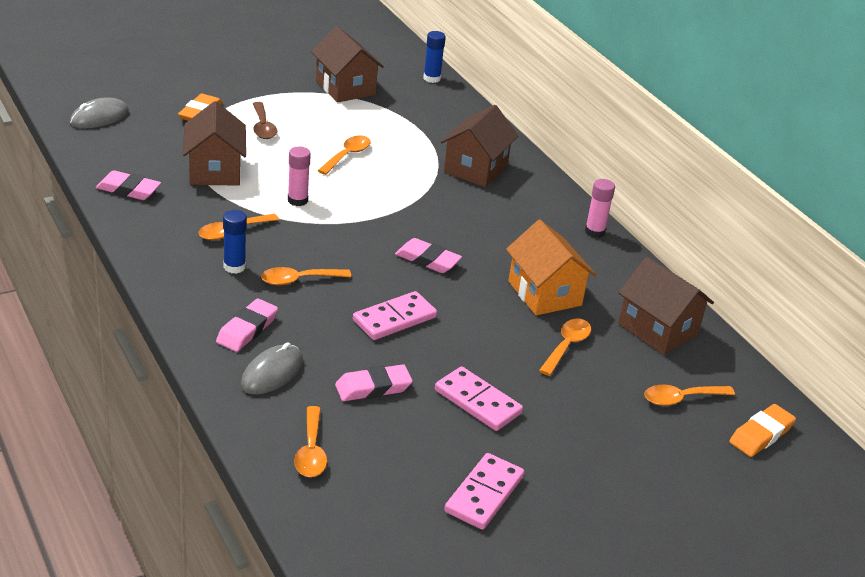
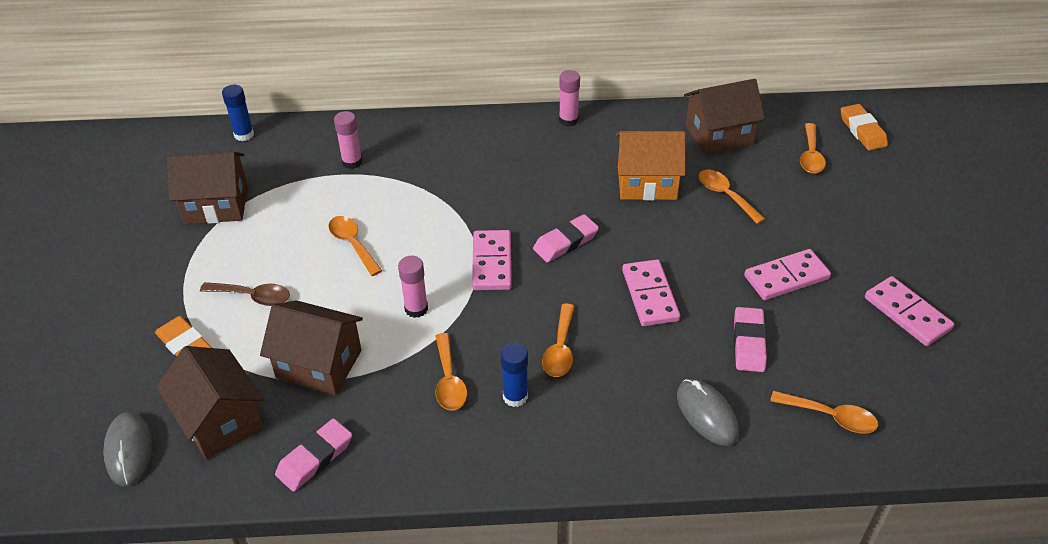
camera: 60 degrees left, 10 degrees up
(247, 329) = (629, 415): pink eraser -> none
(374, 226) = (492, 263): none -> pink domino
(441, 133) = (352, 162): none -> pink glue stick
(475, 168) = (429, 159): brown house -> brown house (220, 420)

